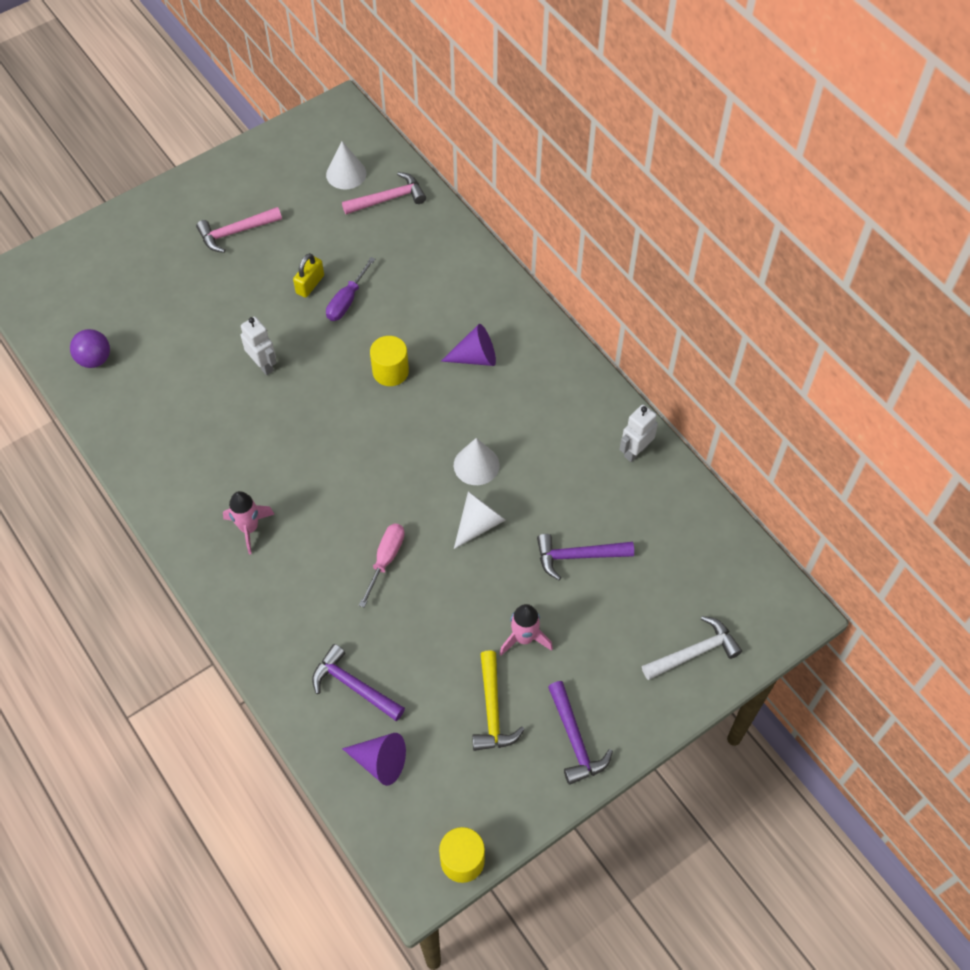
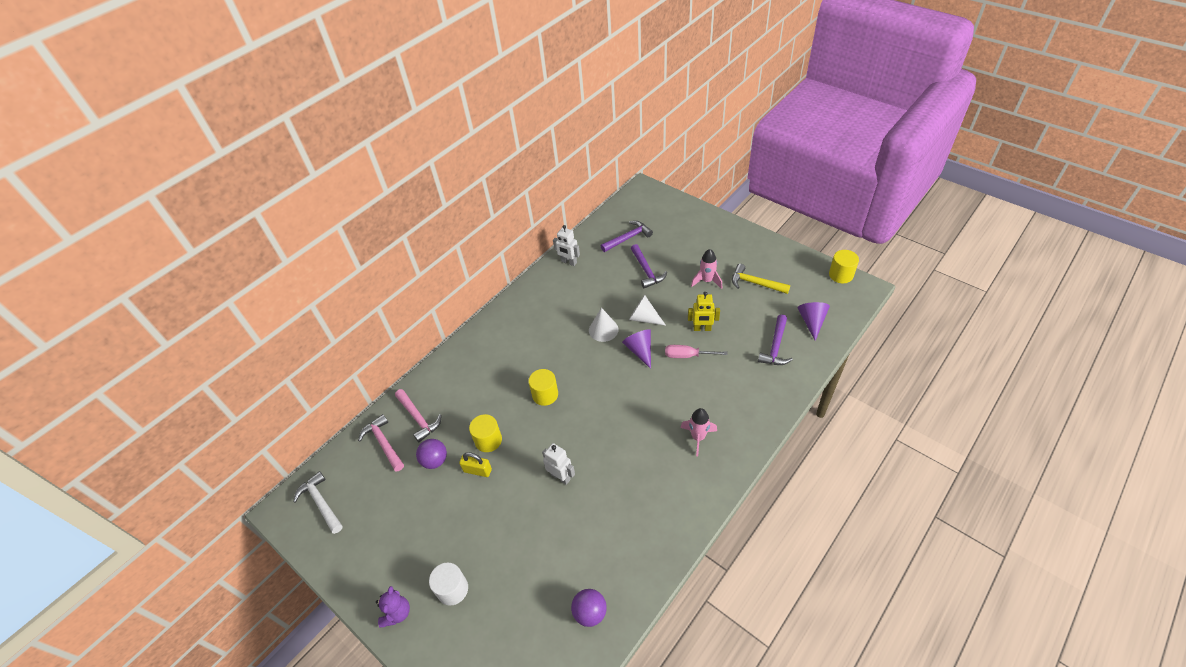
camera: 100 degrees left, 10 degrees down
(178, 199) = (397, 613): none -> purple teddy bear
(179, 246) = (452, 589): none -> white cylinder
(235, 232) = (431, 546): pink hammer -> pink hammer (418, 418)
(263, 365) = (560, 477): white robot -> white robot turned 90 degrees clockwise
(342, 245) = (435, 460): none -> purple ball
(346, 174) = (358, 482): white cone -> none
(347, 300) = (488, 440): purple screwdriver -> yellow cylinder
(428, 596) = (702, 328): none -> yellow robot
(475, 357) = (521, 351): purple cone -> purple cone (640, 350)
(492, 710) = (755, 283): yellow hammer -> yellow hammer turned 135 degrees counterclockwise
(575, 740) = (752, 249): purple hammer -> purple hammer (628, 238)
(694, 652) = (682, 217): white hammer -> white hammer (321, 503)

